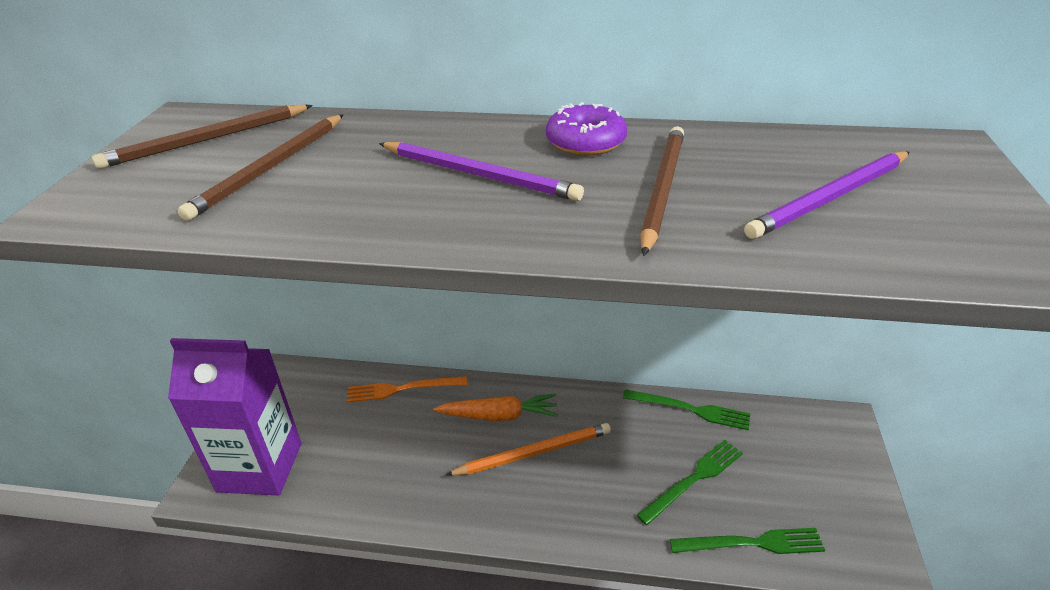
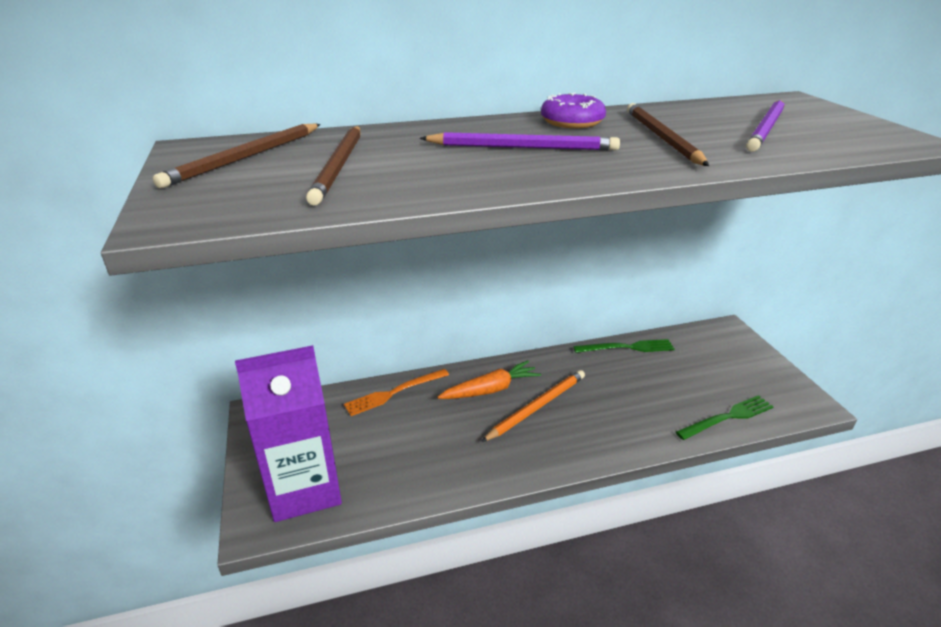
camera: 25 degrees left, 5 degrees down
(693, 479) = (662, 390): green fork -> none

